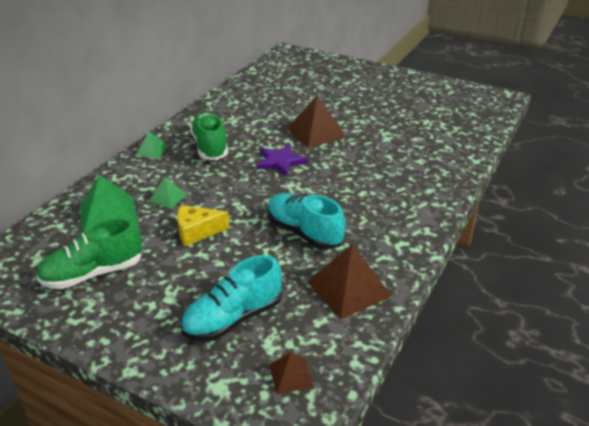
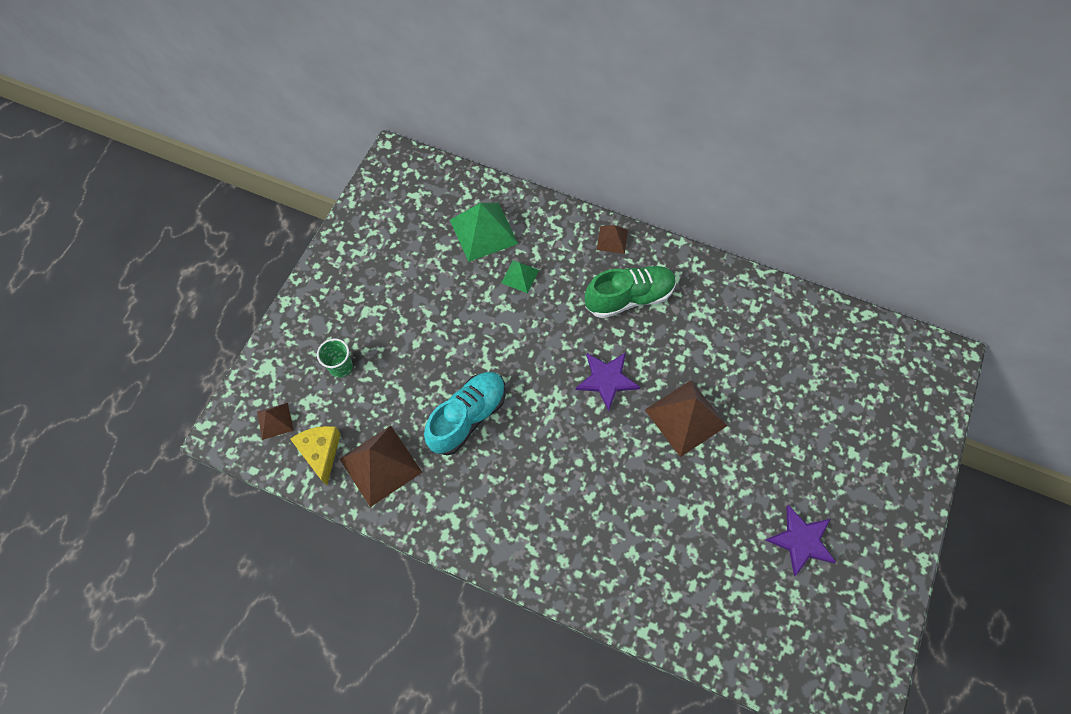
camera: 85 degrees right, 30 degrees up
(93, 273) = (398, 243): green shoe -> none
(152, 150) = (612, 239): green pyramid -> brown pyramid
(197, 231) = (463, 315): yellow cheese -> yellow cheese (320, 452)
(233, 318) = (341, 367): turquoise shoe -> green cup
(404, 103) = (801, 540): none -> purple star

